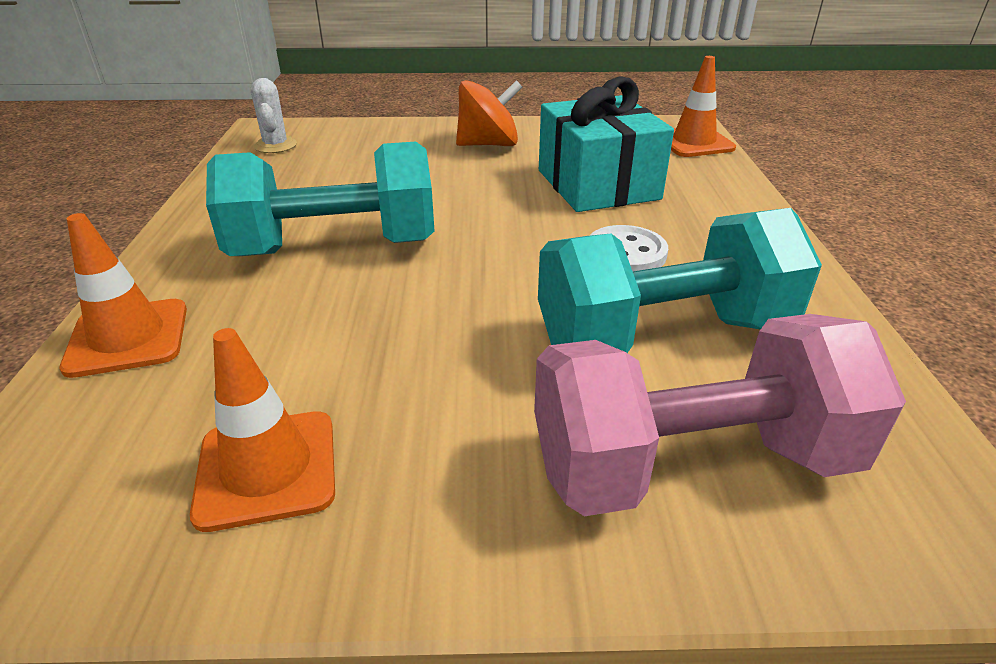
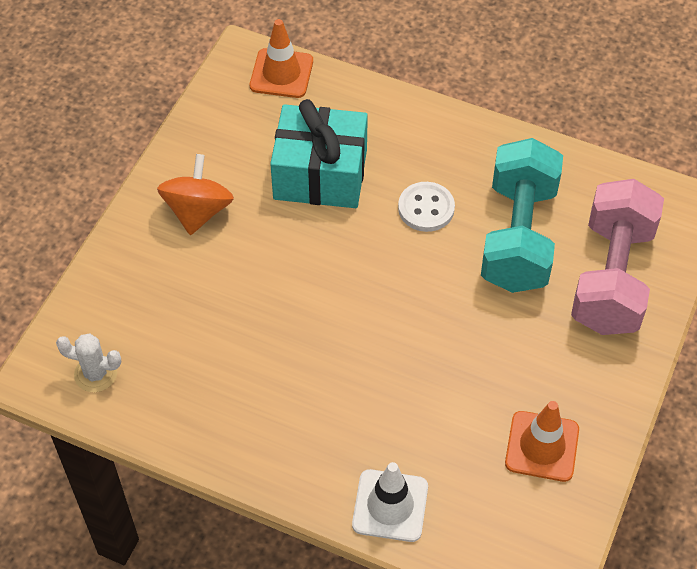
camera: 65 degrees left, 20 degrees up
(128, 338) = (390, 506): orange traffic cone -> white traffic cone
(334, 248) = (330, 370): turquoise dumbbell -> none

